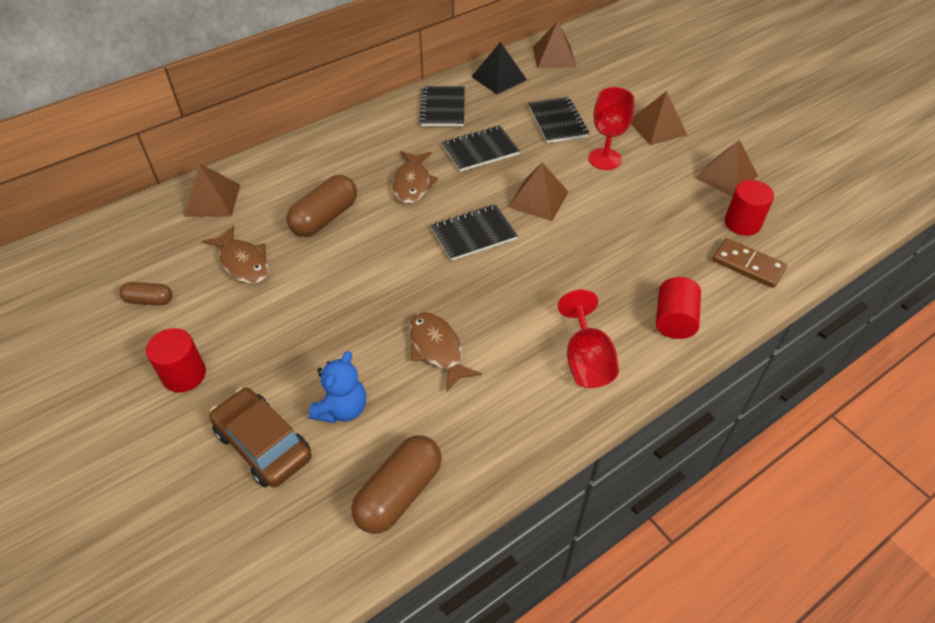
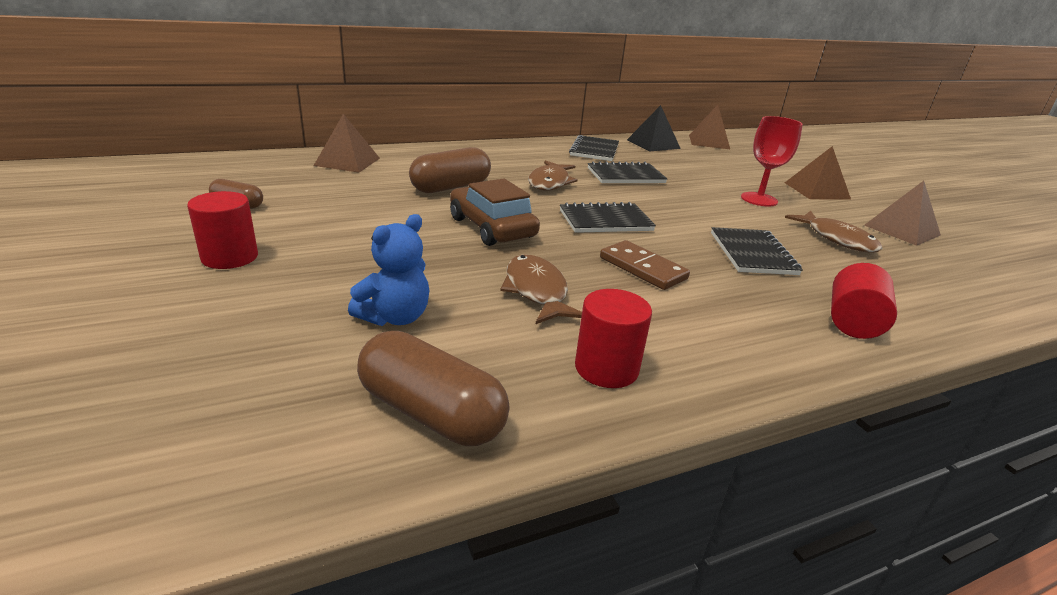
camera: 10 degrees right, 20 degrees down
(243, 263) = (351, 198): brown fish -> brown fish (837, 239)
(263, 444) = (277, 328): brown car -> brown car (492, 227)
(399, 493) = (431, 413): brown capsule -> brown capsule turned 75 degrees clockwise
(538, 199) = (682, 211): brown pyramid -> none
(557, 121) = (709, 172): black notebook -> black notebook (752, 253)
(586, 360) = (731, 335): red goblet -> none
(742, 223) = (930, 263): red cylinder -> red cylinder (606, 368)
(748, 265) = (946, 295): brown domino -> brown domino (643, 268)

